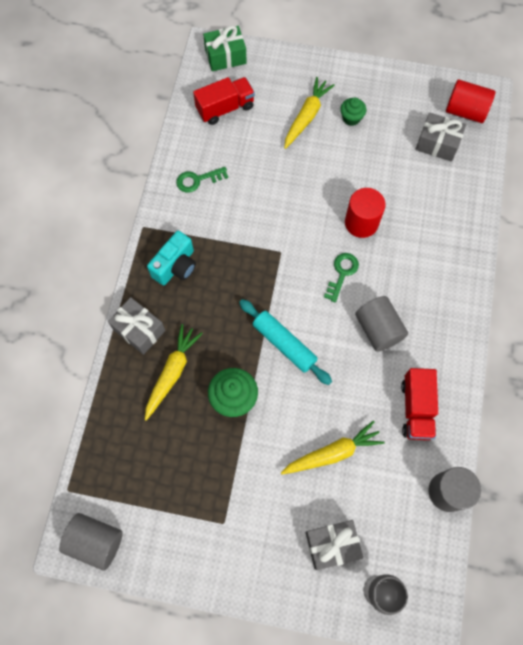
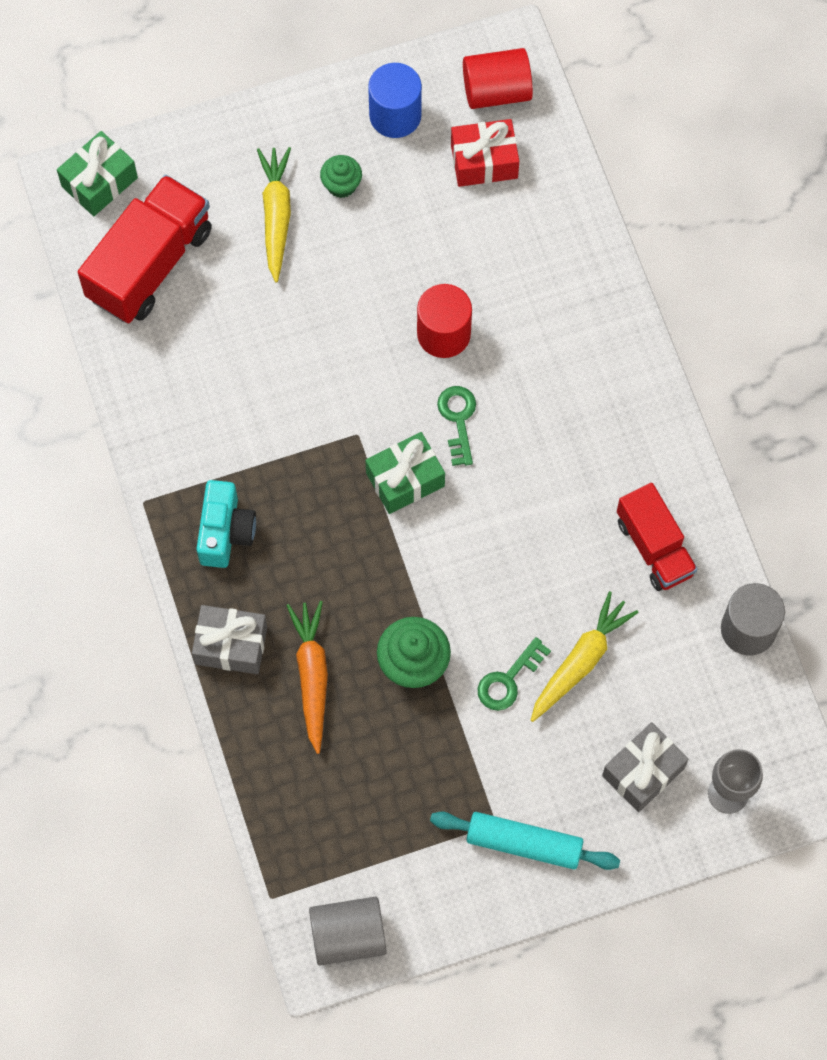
camera: 30 degrees left, 0 degrees up
(172, 373) = (312, 676): yellow carrot -> orange carrot
(198, 180) = (178, 393): green key -> green key (508, 679)
(225, 108) = (150, 264): red truck -> red truck, size x1.53
(284, 344) = (437, 557): turquoise rolling pin -> turquoise rolling pin (524, 844)
(292, 291) = (405, 479): none -> green gift
(378, 329) = (549, 470): grey cylinder -> none
(401, 97) = (395, 115): none -> blue cylinder
(437, 144) = (484, 161): grey gift -> red gift

